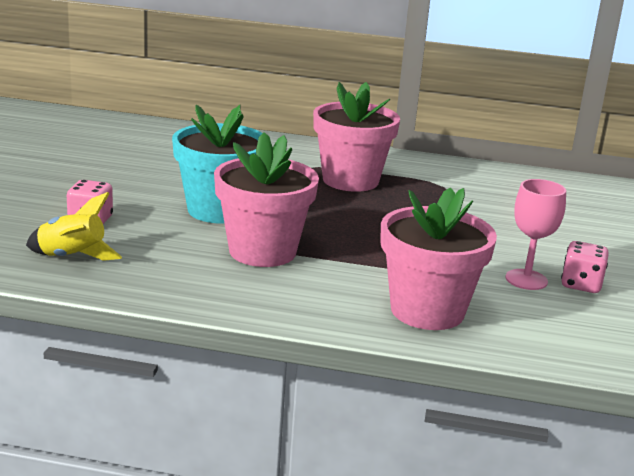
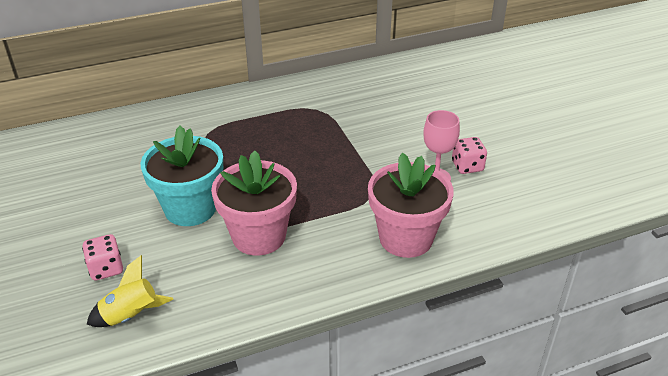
camera: 30 degrees left, 15 degrees up
(350, 180) = (252, 131): pink flower pot -> none

